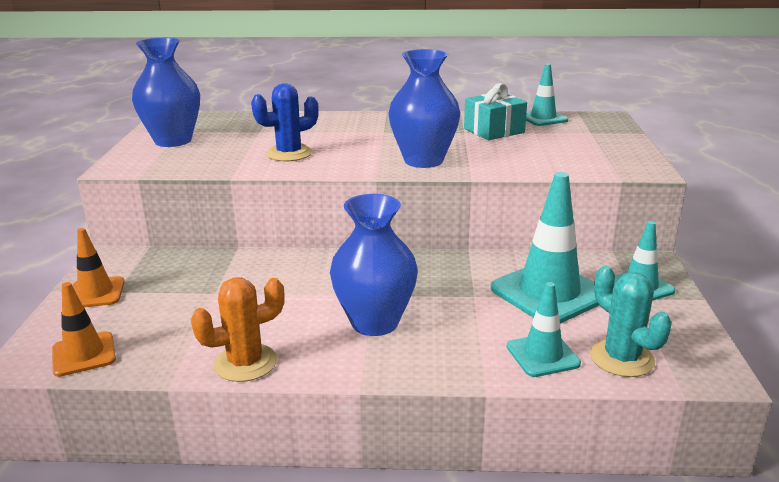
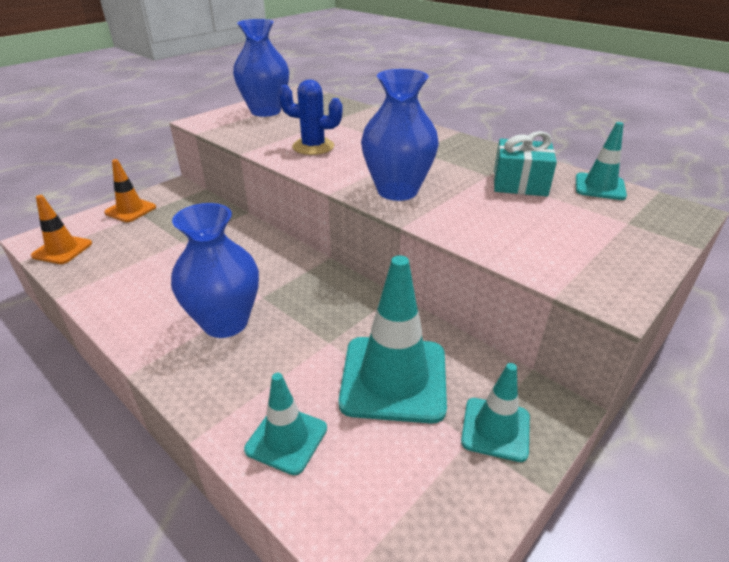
camera: 40 degrees right, 10 degrees up
(245, 363) = (111, 306): orange cactus -> none
(621, 358) = (345, 496): turquoise cactus -> none

